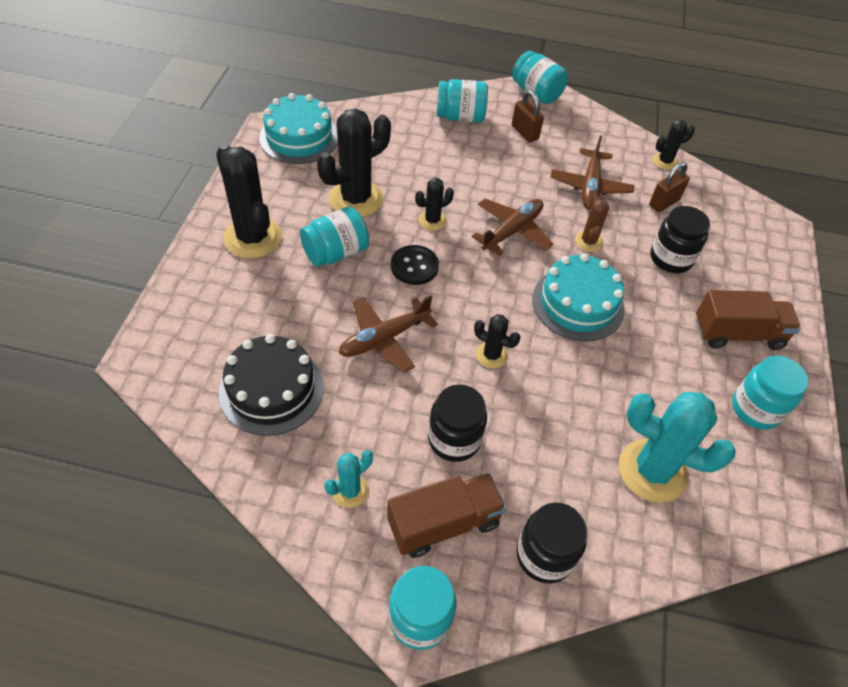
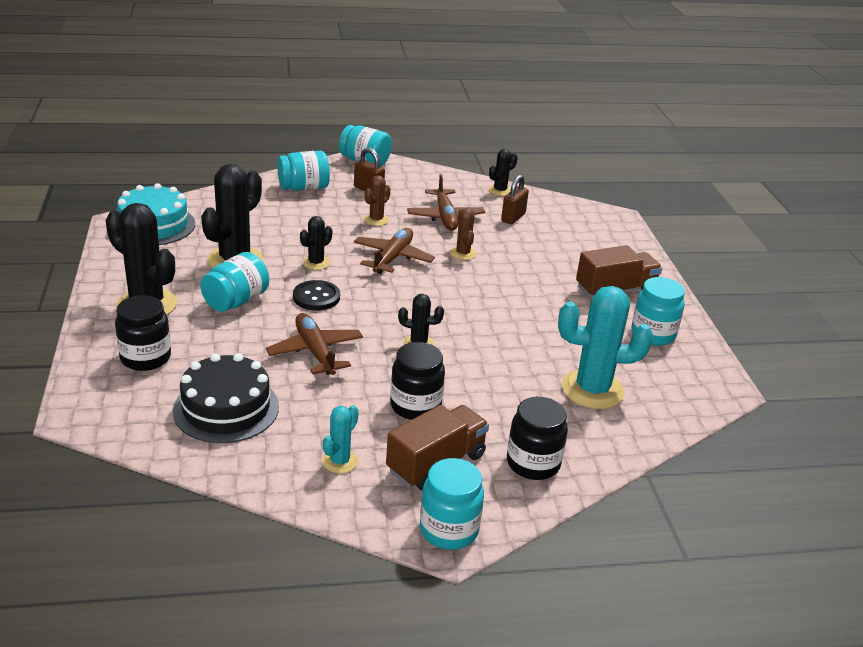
camera: 20 degrees left, 20 degrees down
(384, 339) = (315, 352): brown plane -> brown plane turned 120 degrees clockwise
(516, 175) = (376, 220): none -> brown cactus
(578, 304) = (475, 296): turquoise cake -> none
(671, 259) = (537, 252): black jar -> black jar (145, 358)

